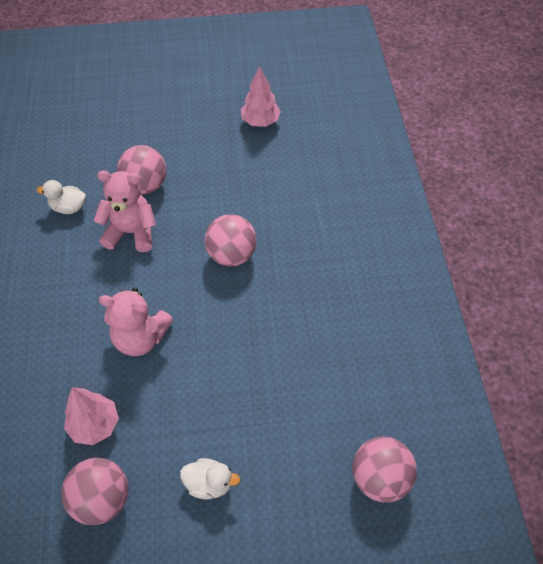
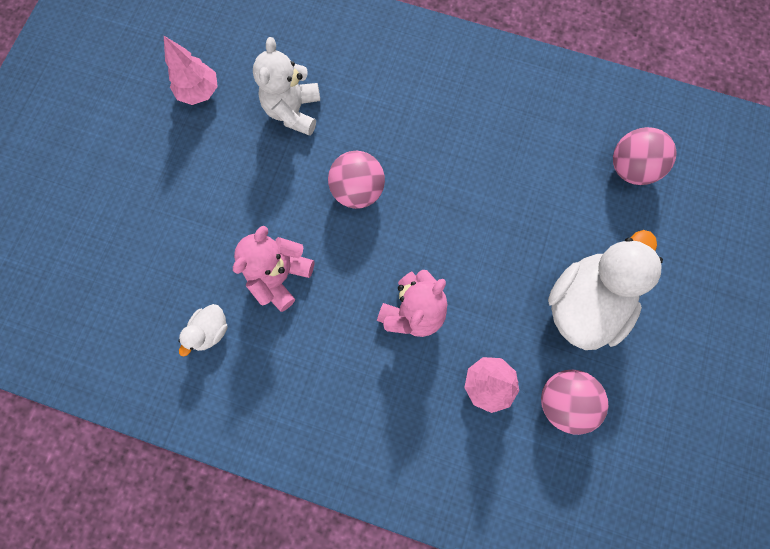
camera: 65 degrees left, 20 degrees up
(145, 185) = (223, 239): pink ball -> none
(209, 483) = (583, 303): white duck -> white duck, size x2.20
(278, 184) = (293, 111): none -> white teddy bear

